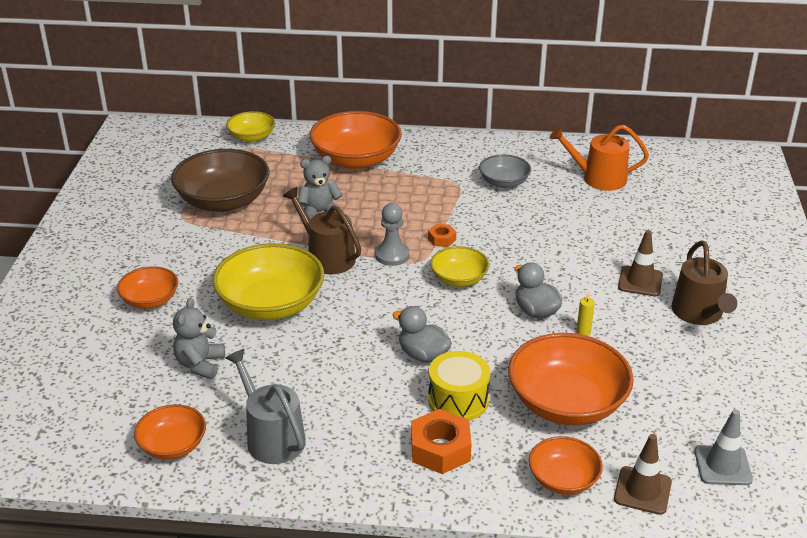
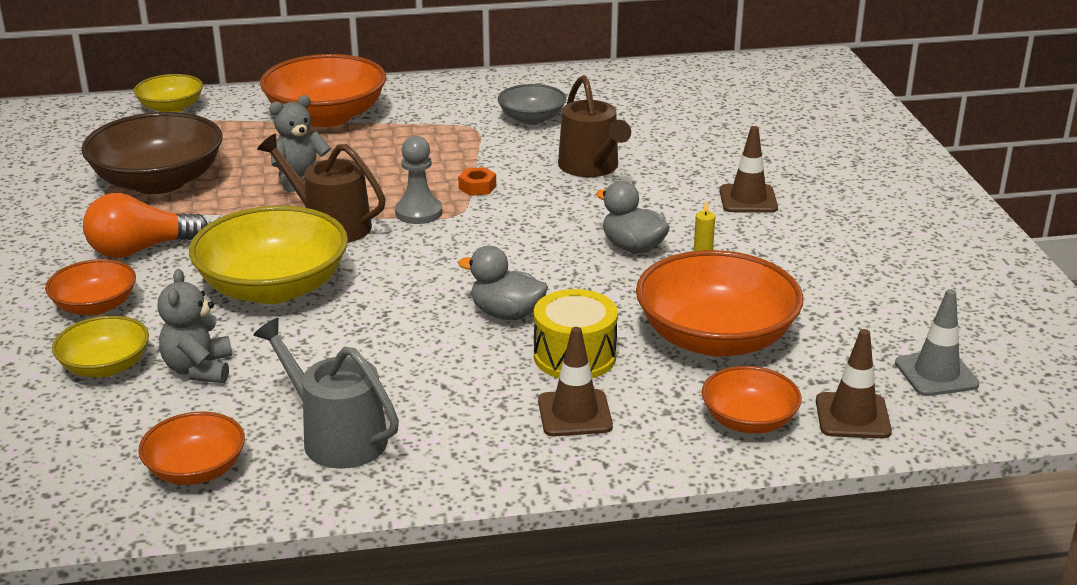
camera: 15 degrees left, 5 degrees down
(193, 258) = (140, 250): none -> orange light bulb
(440, 449) = (575, 414): orange nut -> brown traffic cone
(459, 279) = (518, 226): yellow bowl -> yellow bowl (105, 366)
(598, 178) = (649, 101): orange watering can -> none
(699, 313) = (834, 222): brown watering can -> brown watering can (591, 167)

